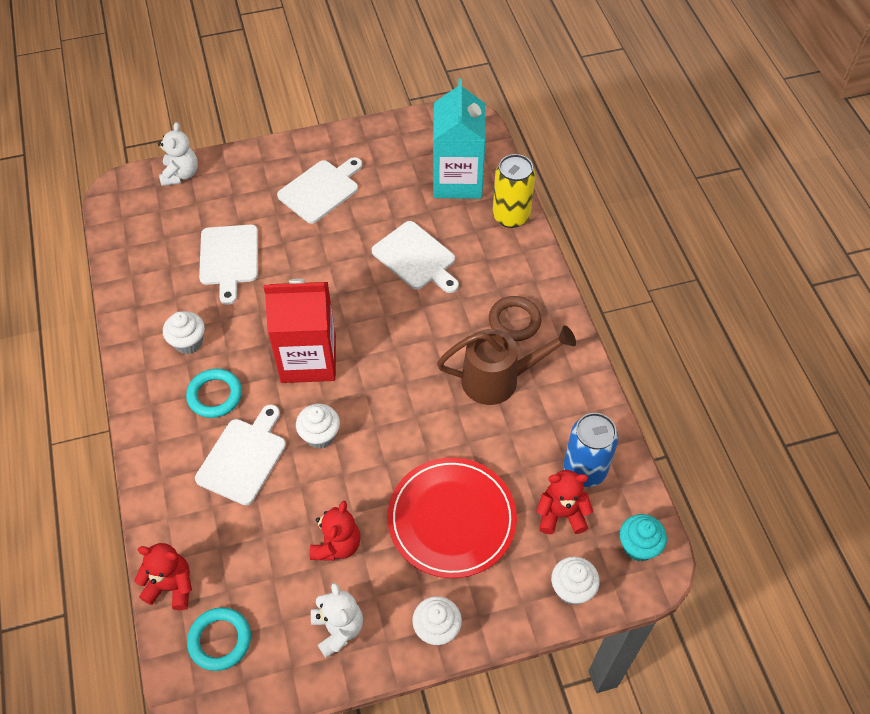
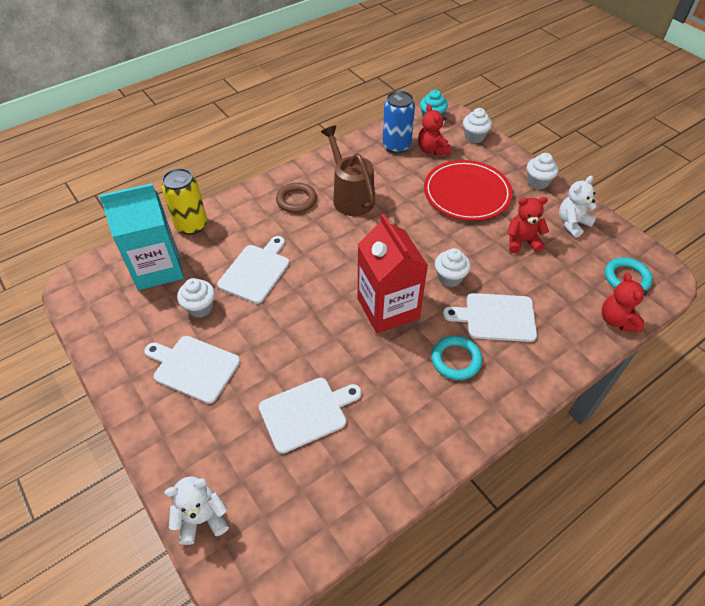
camera: 110 degrees left, 5 degrees down
(188, 342) = (415, 404): white cupcake -> white cupcake (200, 307)

